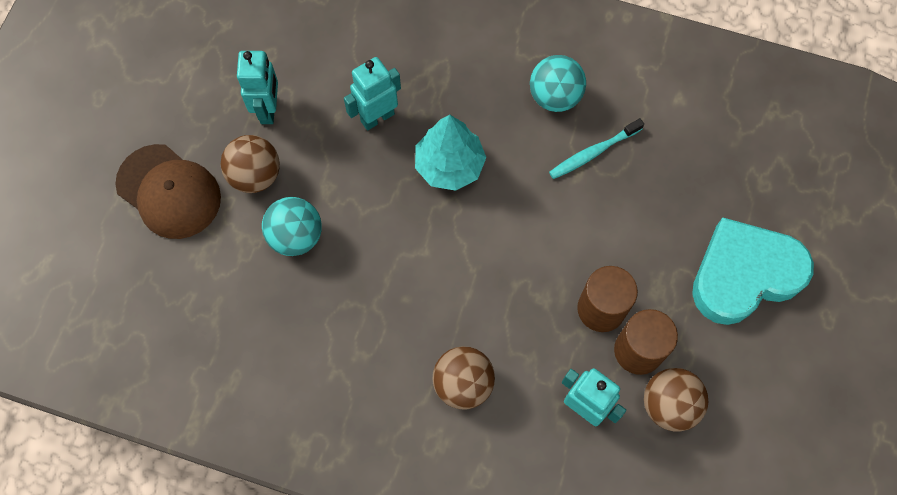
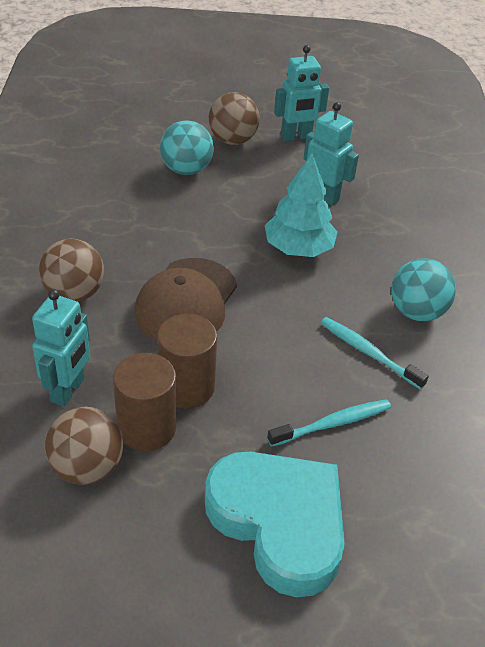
camera: 70 degrees right, 25 degrees down
(169, 192) = (198, 102): brown cap -> brown cap (186, 301)
(661, 207) = (332, 423): none -> turquoise toothbrush

